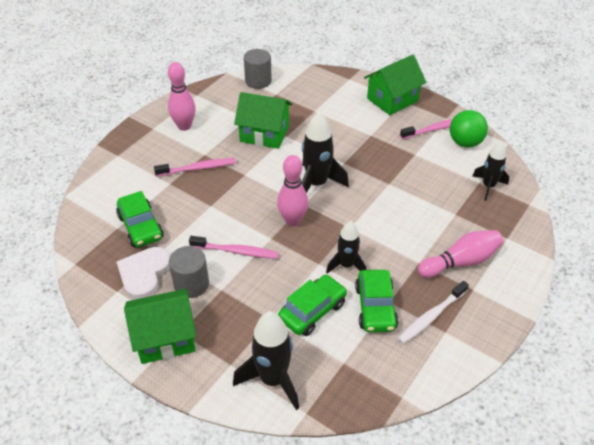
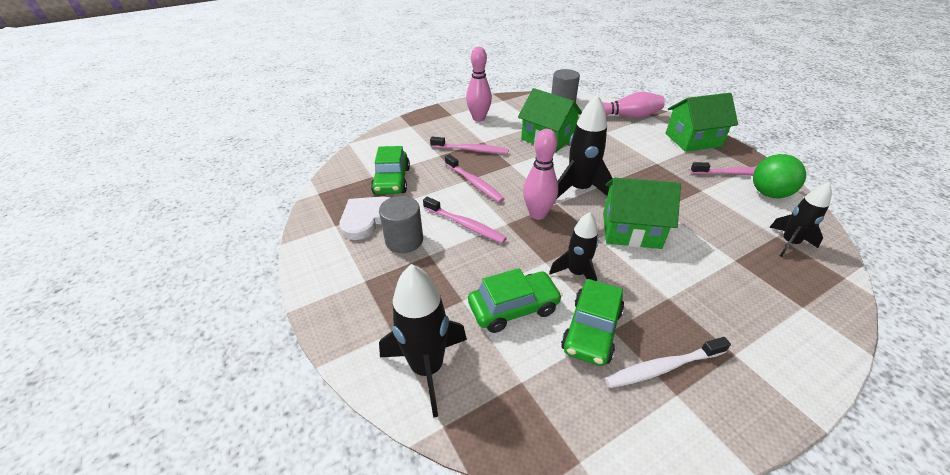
camera: 25 degrees right, 5 degrees down
(165, 338) = (346, 281): green house -> green house (631, 230)
(221, 205) = (474, 183): none -> pink toothbrush
(461, 262) = (726, 315): pink bowling pin -> pink bowling pin (627, 116)

